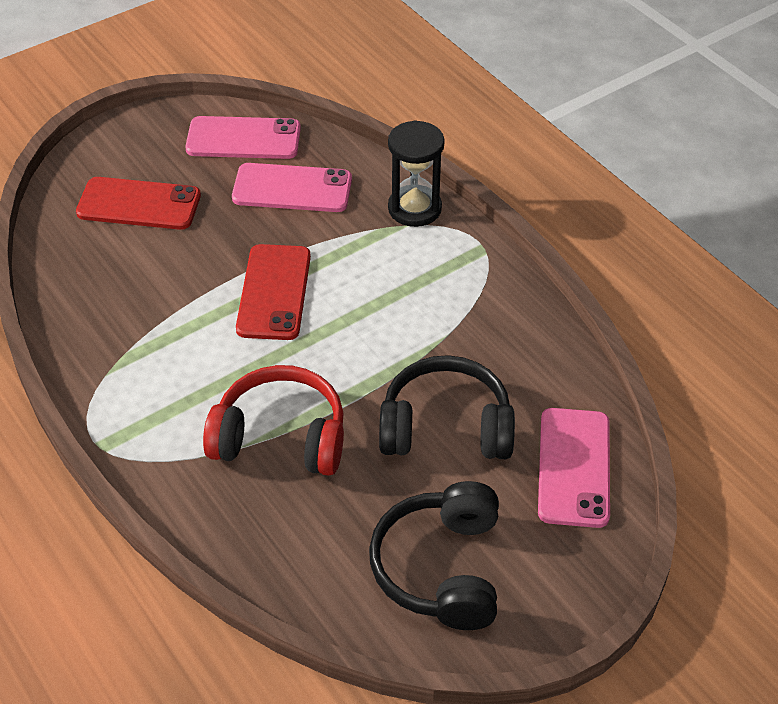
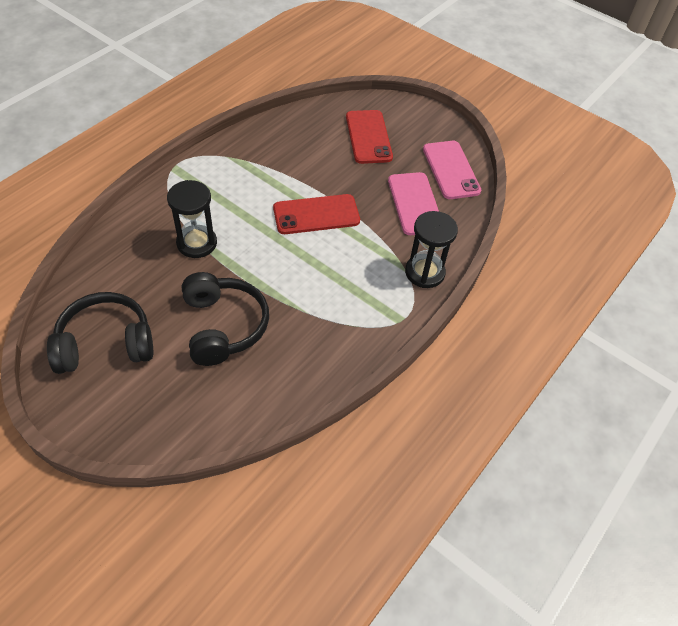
camera: 70 degrees right, 5 degrees up
(281, 437) = (197, 243): red headphones -> black hourglass
(573, 467) = (203, 408): pink phone -> none

